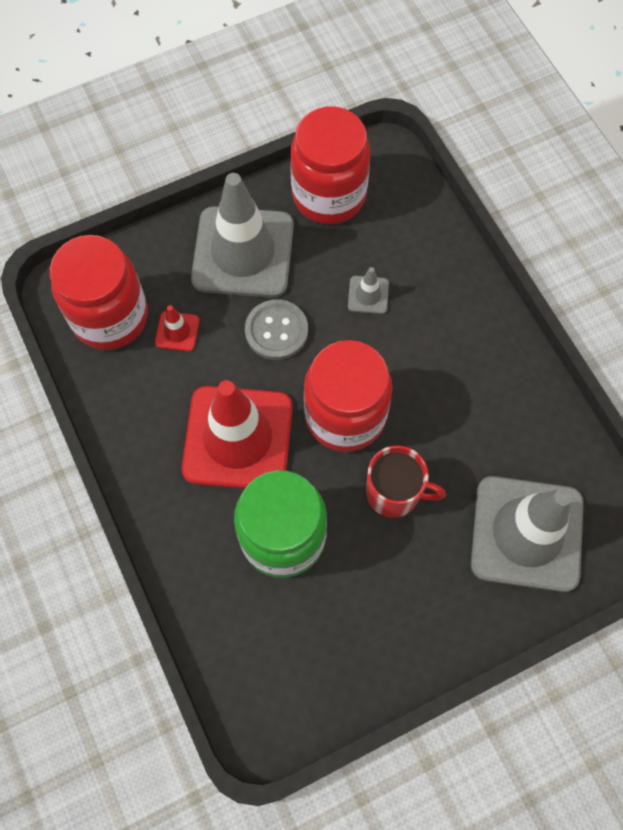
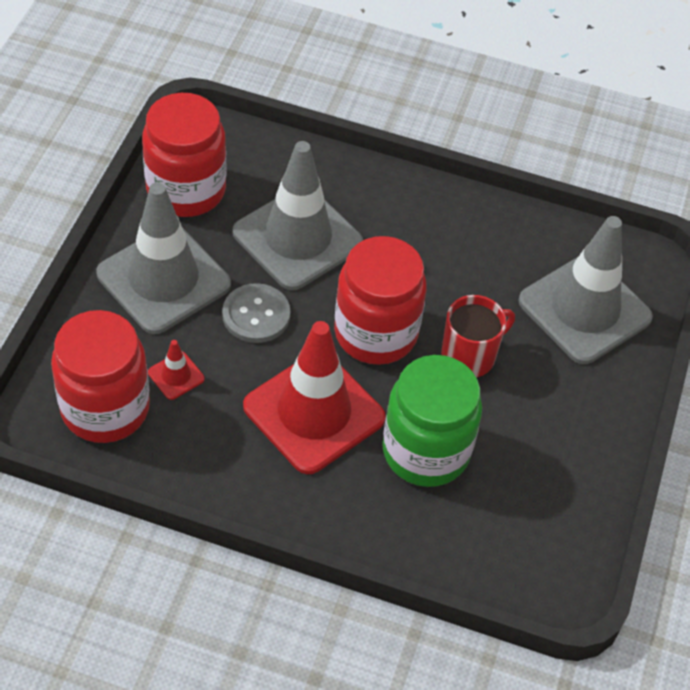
camera: 50 degrees left, 15 degrees down
(368, 295) = (297, 238): grey traffic cone -> grey traffic cone, size x2.46

